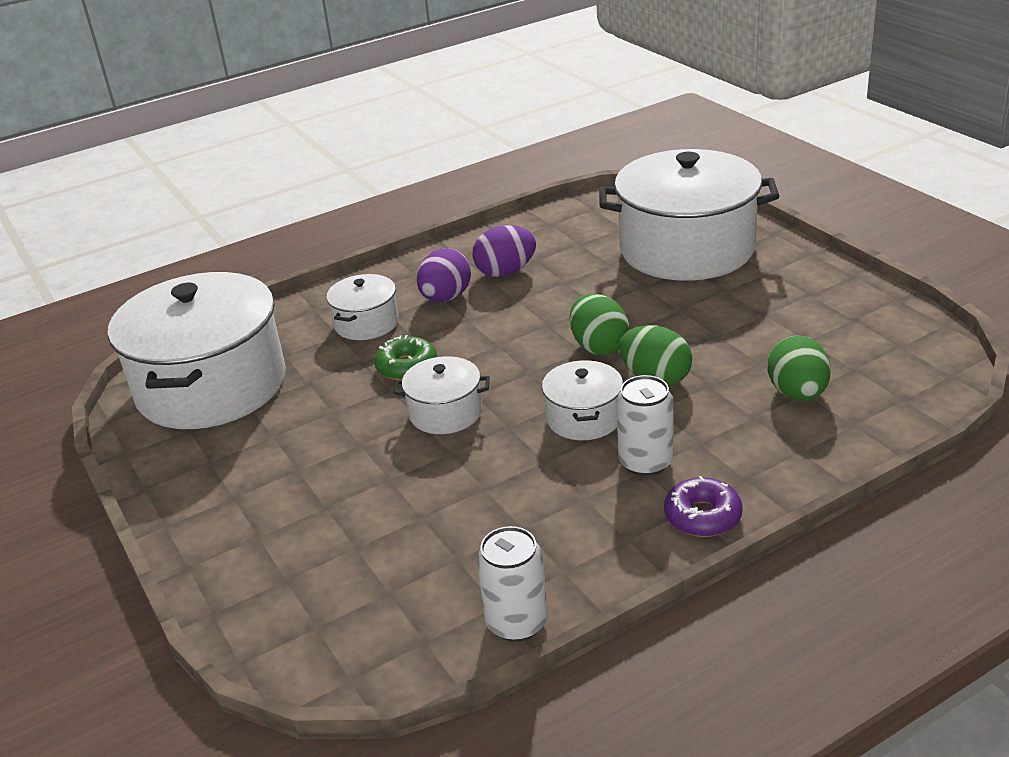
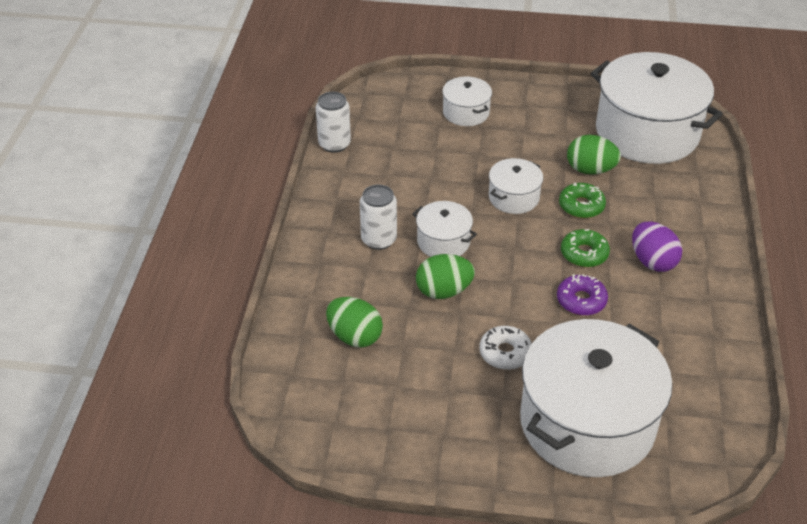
camera: 125 degrees right, 10 degrees up
(366, 323) = (656, 214): white pot -> white pot (466, 112)
(483, 333) = (584, 254): none -> green donut
(506, 272) = (660, 308): purple egg -> none
(599, 347) = (507, 291): green egg -> green egg (590, 170)
(677, 311) = (505, 353): none -> white donut
(702, 516) = (317, 232): purple donut -> purple donut (581, 300)

